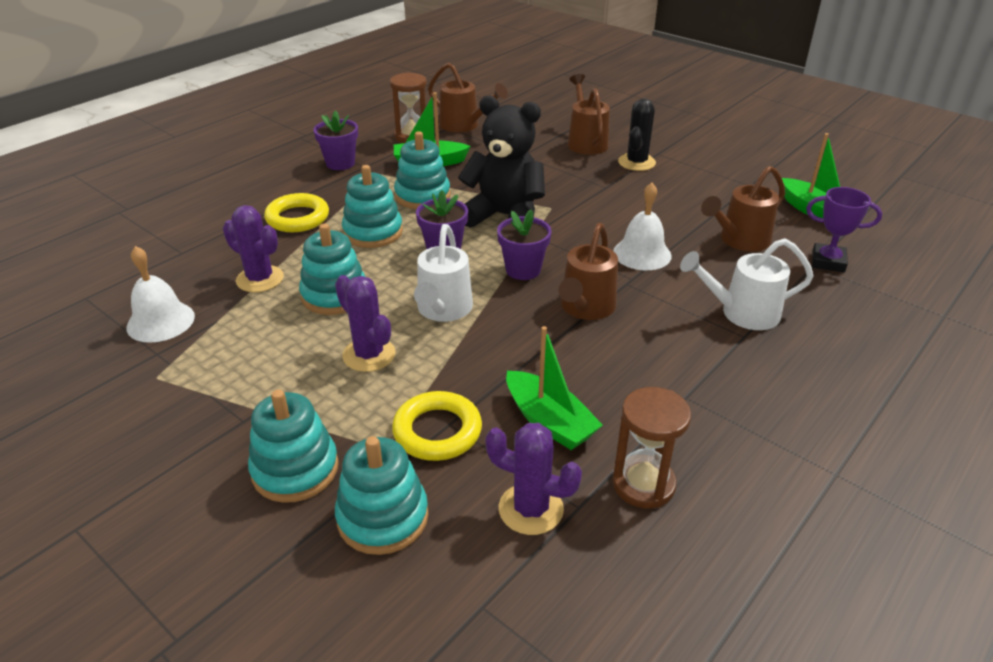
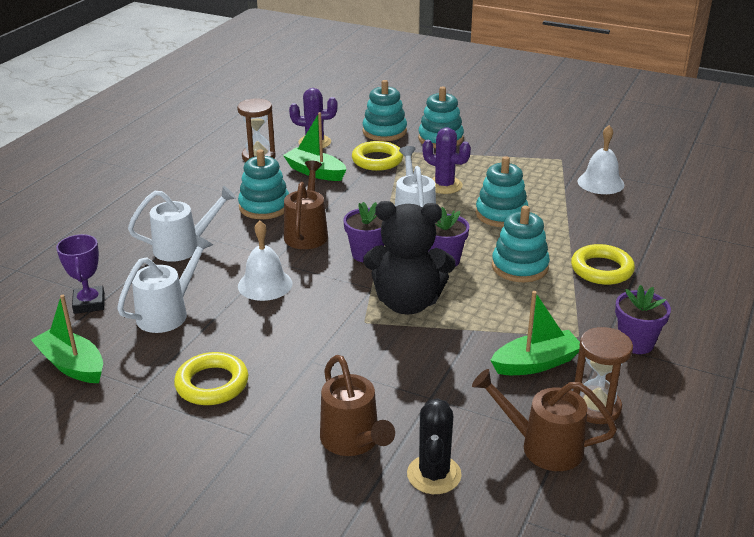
camera: 165 degrees right, 5 degrees down
(260, 279) = (569, 216): purple cactus -> none
(422, 196) = (506, 314): turquoise stacking toy -> turquoise stacking toy (264, 206)
(636, 162) = (277, 410): black cactus -> black cactus (434, 474)
(688, 183) = (212, 384): none -> yellow ring
(739, 241) = (168, 313): brown watering can -> white watering can
(828, 262) = (89, 303): purple trophy -> purple trophy turned 75 degrees clockwise

